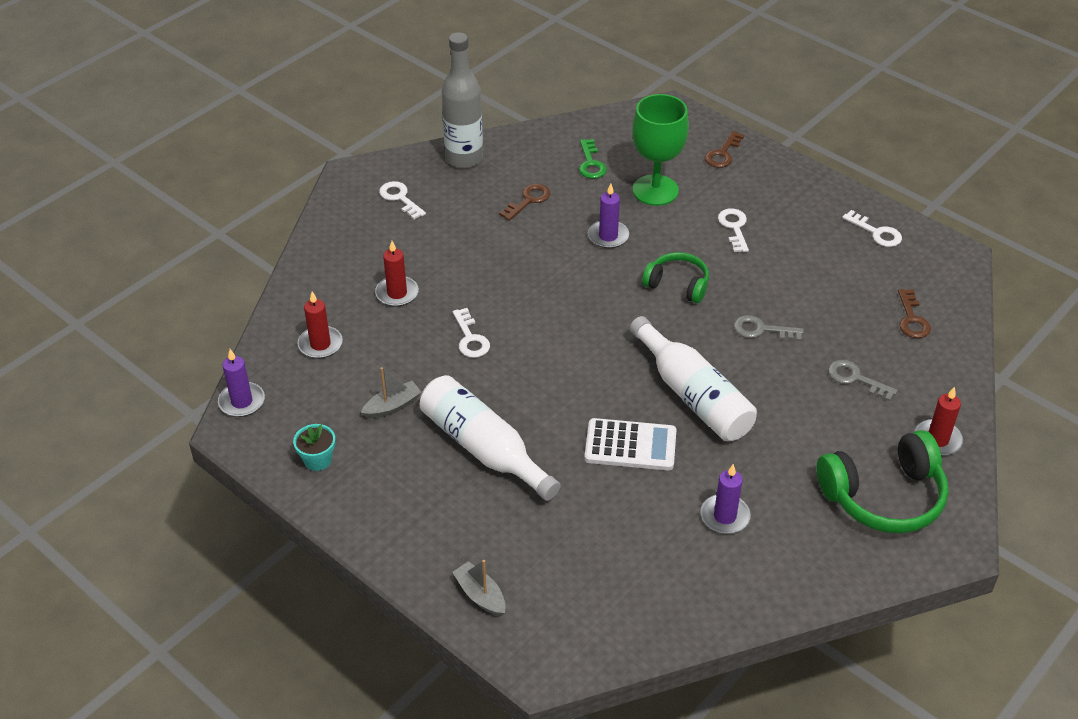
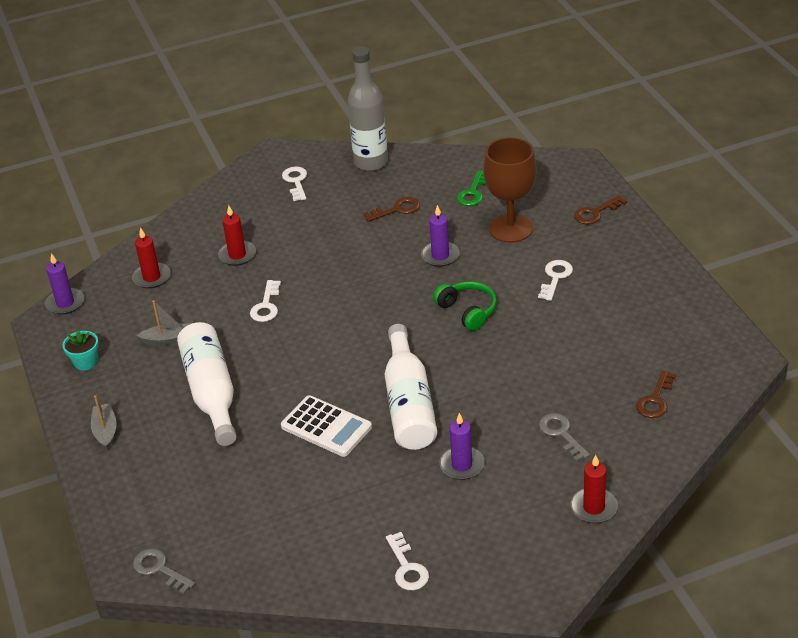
camera: 30 degrees right, 5 degrees down
(480, 595) = (125, 500): grey boat -> grey boat (105, 431)
(655, 190) = (510, 229): green goblet -> brown goblet
(725, 516) = (358, 507): purple candle -> purple candle (462, 465)
(762, 330) = (511, 369): grey key -> grey key (159, 569)
(876, 232) = (684, 316): white key -> white key (407, 567)
(884, 496) = (506, 537): green headphones -> none

